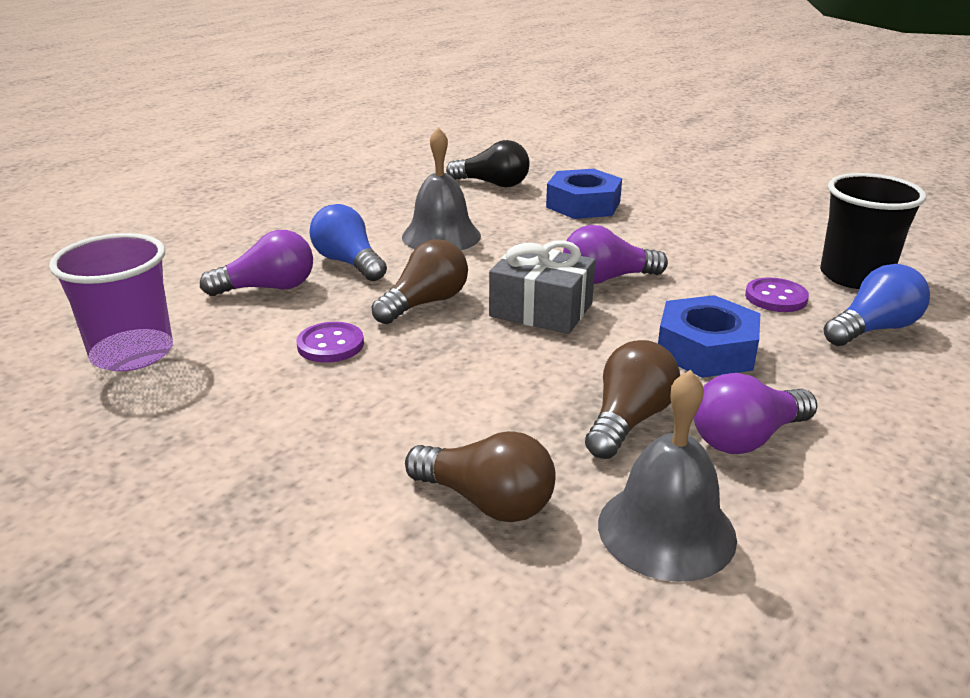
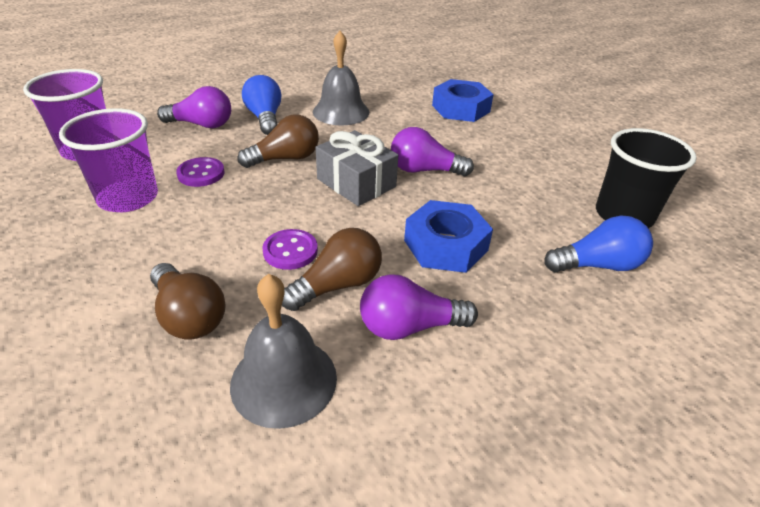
camera: 20 degrees right, 10 degrees up
(258, 396) = (128, 198): none -> purple cup
(492, 184) = (411, 80): black light bulb -> none
(776, 297) = (540, 217): purple button -> purple button (290, 251)

